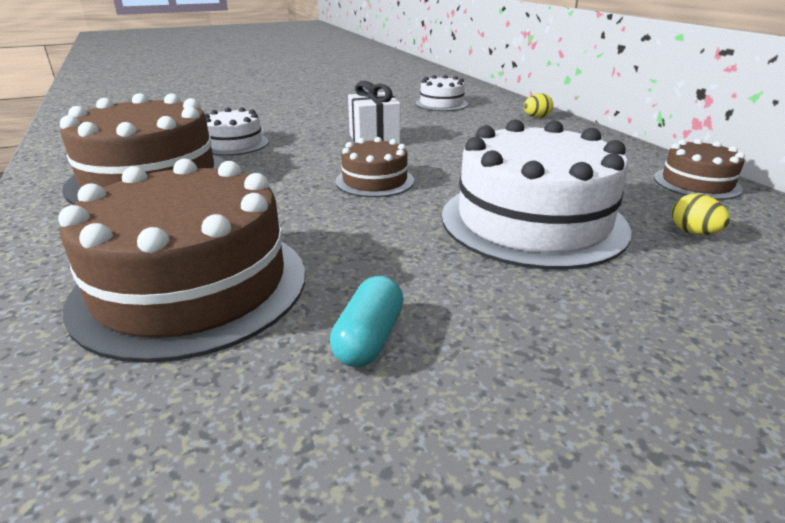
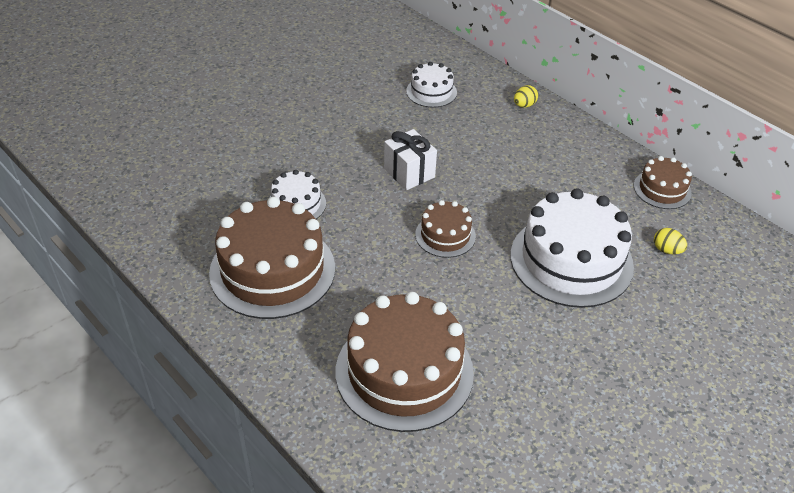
camera: 20 degrees left, 15 degrees up
(369, 338) = (526, 384): turquoise capsule -> none

